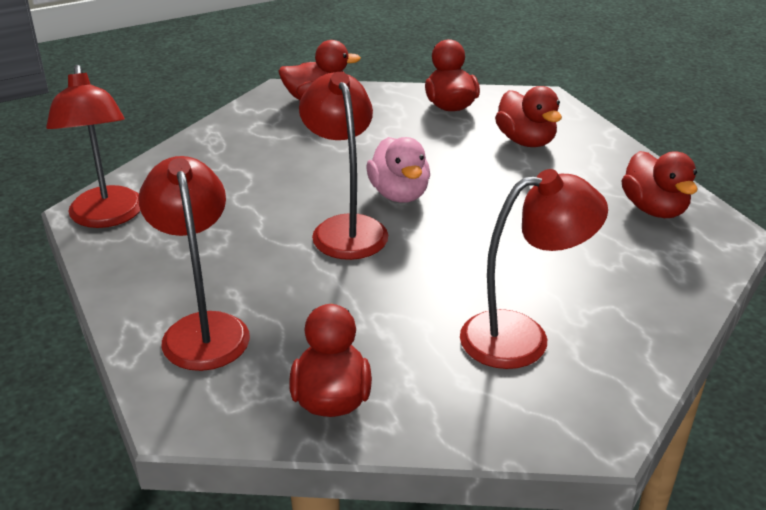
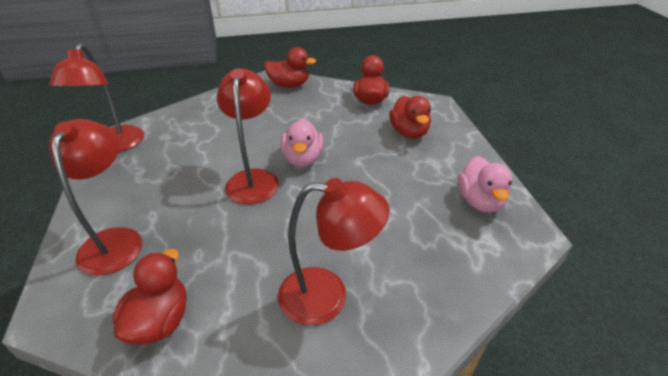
camera: 15 degrees right, 5 degrees up
(654, 209) = (480, 201): red duck -> pink duck

